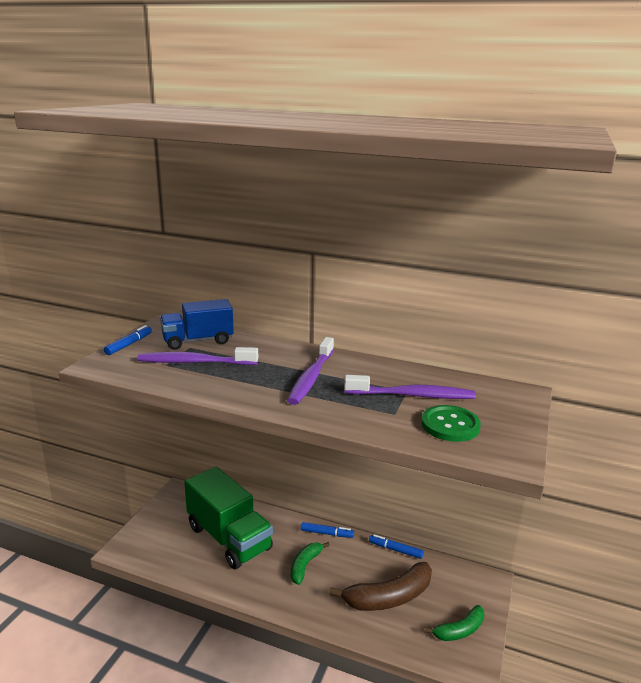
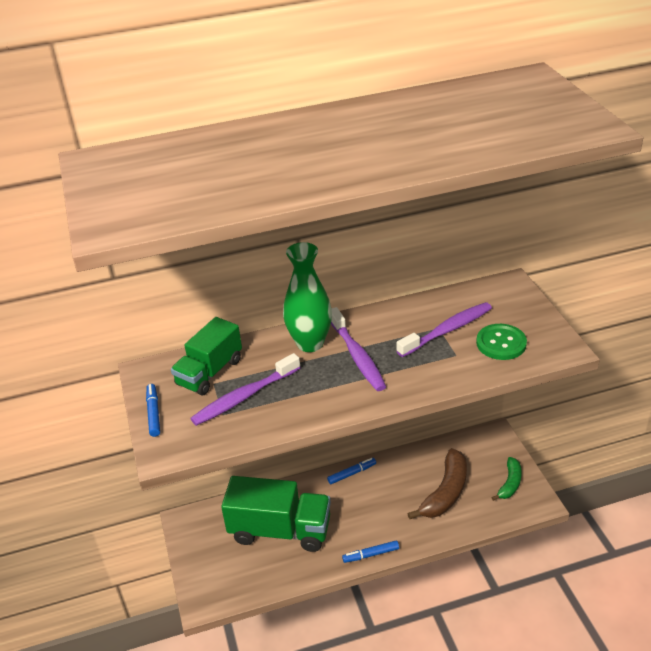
camera: 35 degrees left, 15 degrees up
(198, 341) = (209, 372): blue truck -> green truck
(289, 356) = (310, 343): none -> green vase
(305, 566) = (364, 510): green banana -> none
(395, 550) = (414, 453): blue marker -> blue marker (371, 554)

